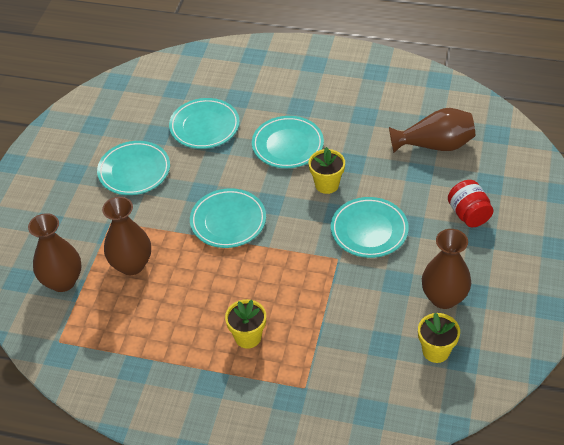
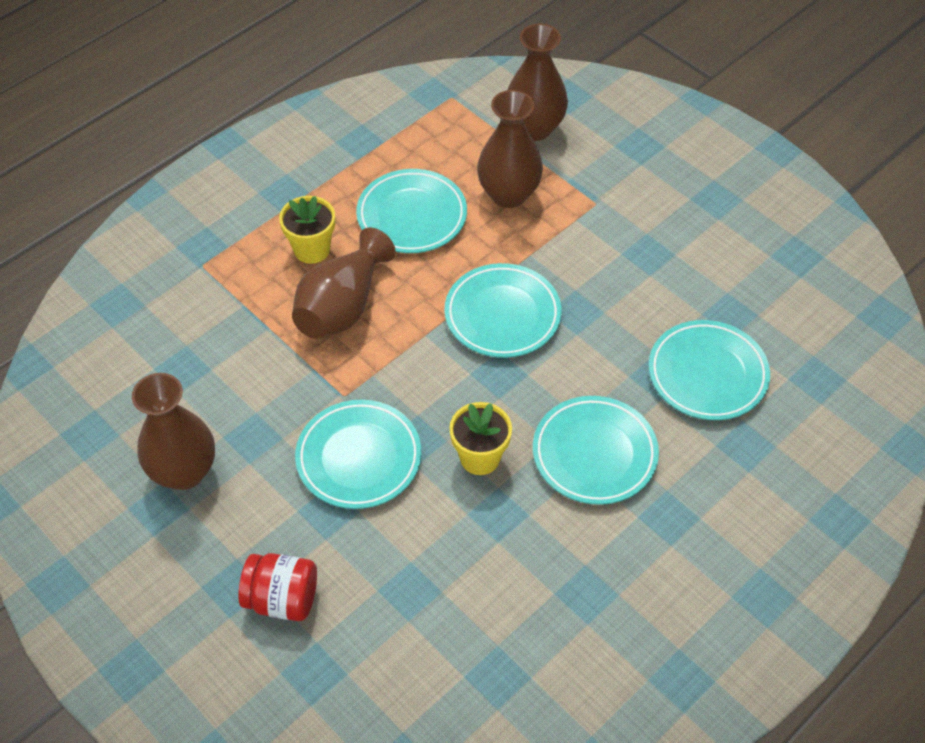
camera: 120 degrees right, 5 degrees up
(134, 171) = (671, 260): turquoise plate -> turquoise plate (412, 216)
(435, 145) = (447, 651): brown vase -> brown vase (342, 306)
(436, 351) = (124, 413): yellow flower pot -> none

